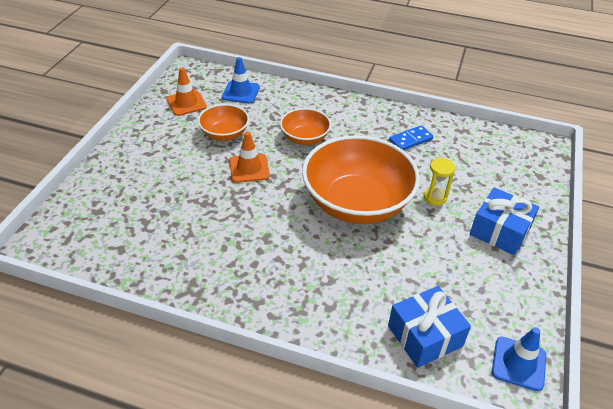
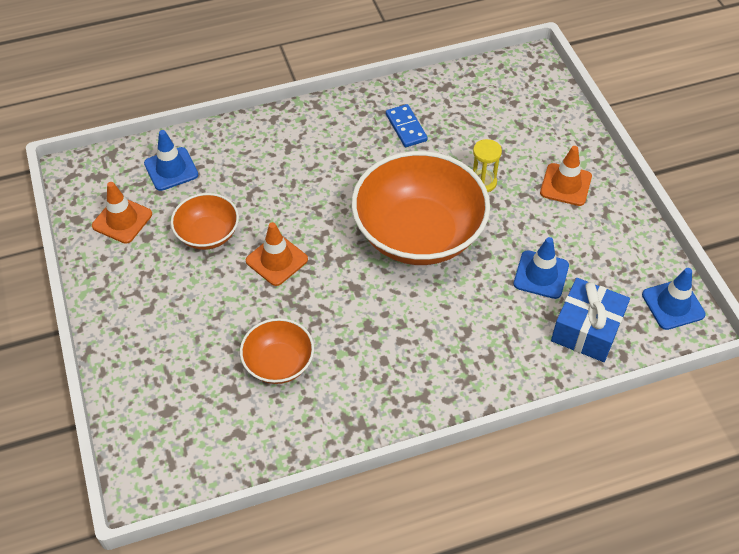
camera: 35 degrees left, 10 degrees up
(305, 138) = (299, 188): orange bowl -> orange bowl (279, 363)
(410, 140) = (406, 127): blue domino -> blue domino turned 45 degrees counterclockwise
(423, 277) = (541, 275): none -> blue traffic cone
(500, 231) = (565, 185): blue gift -> orange traffic cone

